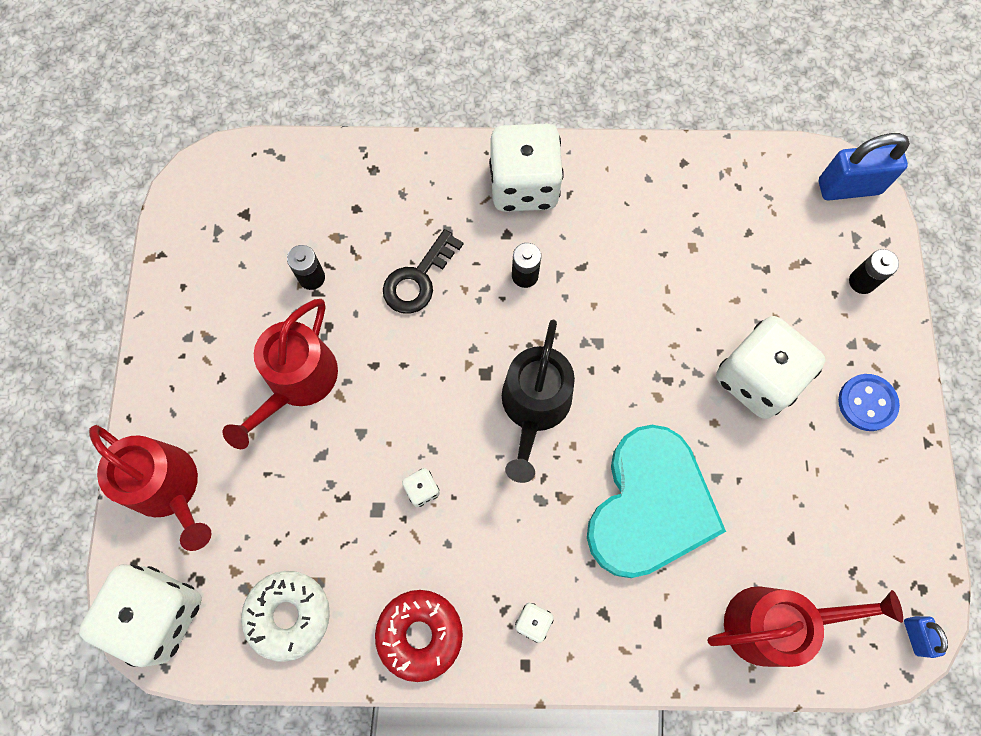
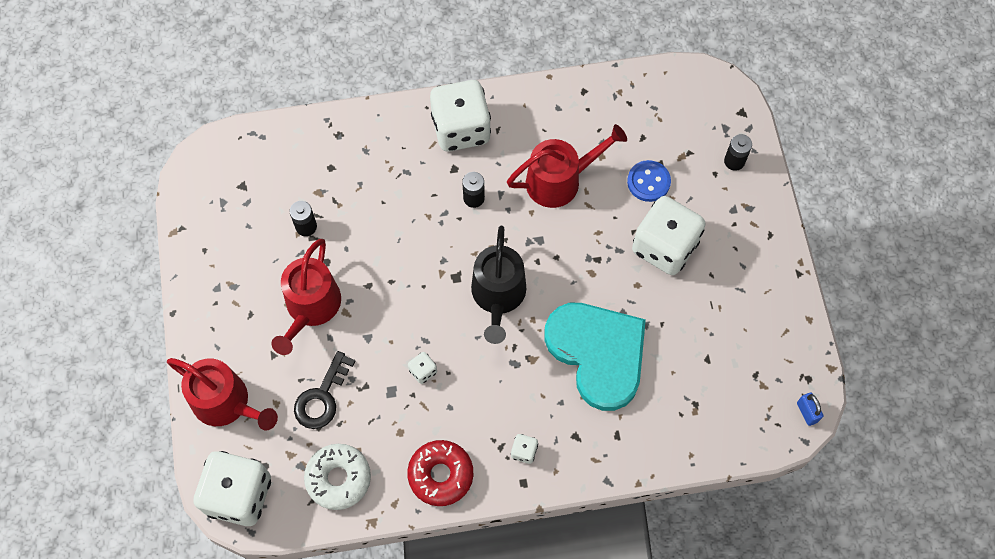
camera: 10 degrees left, 5 degrees down
(418, 279) = (390, 214): black key -> black key (322, 397)
(650, 505) = (598, 353): turquoise heart -> turquoise heart turned 45 degrees counterclockwise
(773, 623) = (702, 421): red watering can -> red watering can (559, 180)
(849, 187) = (715, 90): blue padlock -> none
(867, 403) = (750, 251): blue button -> blue button (648, 182)

